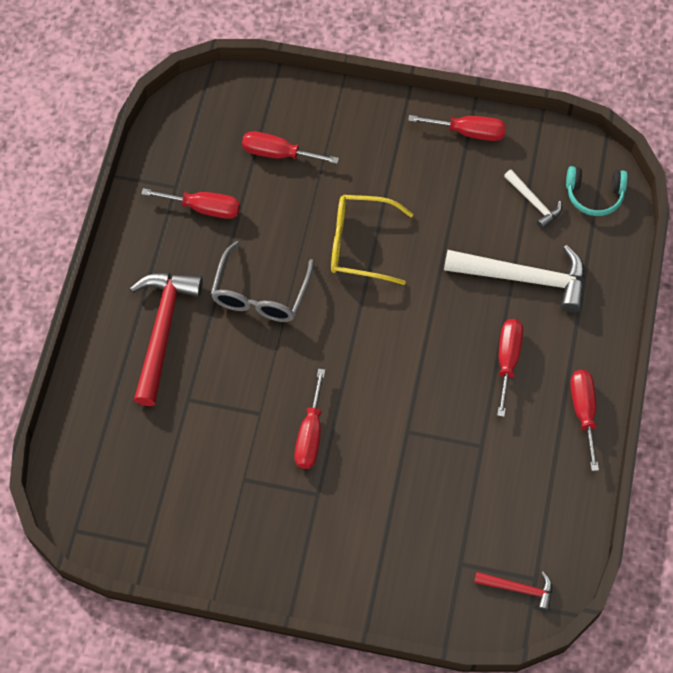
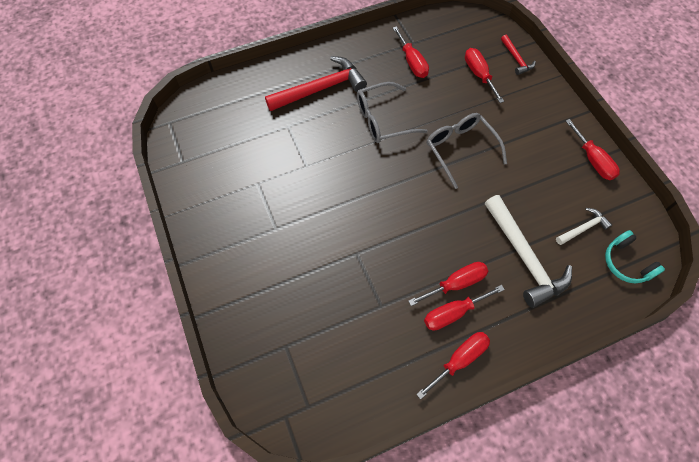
camera: 55 degrees right, 0 degrees up
(310, 434) = (313, 200): red screwdriver -> red screwdriver (453, 313)
(360, 244) = (460, 149): yellow glasses -> grey glasses
(518, 589) = (292, 399): red hammer -> red hammer (516, 59)
(533, 202) = (583, 228): white hammer -> white hammer turned 135 degrees counterclockwise

